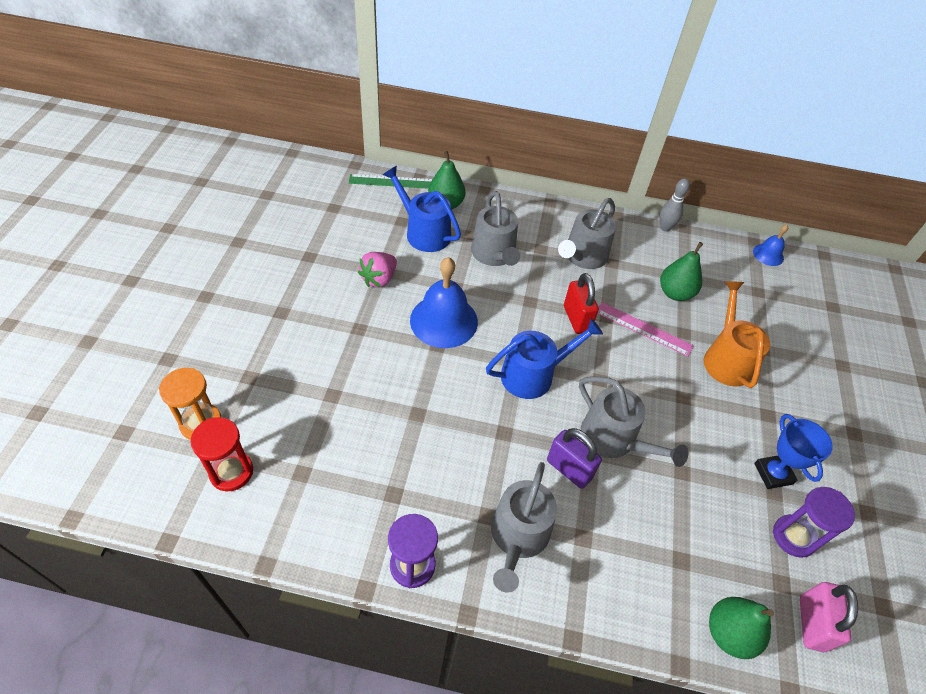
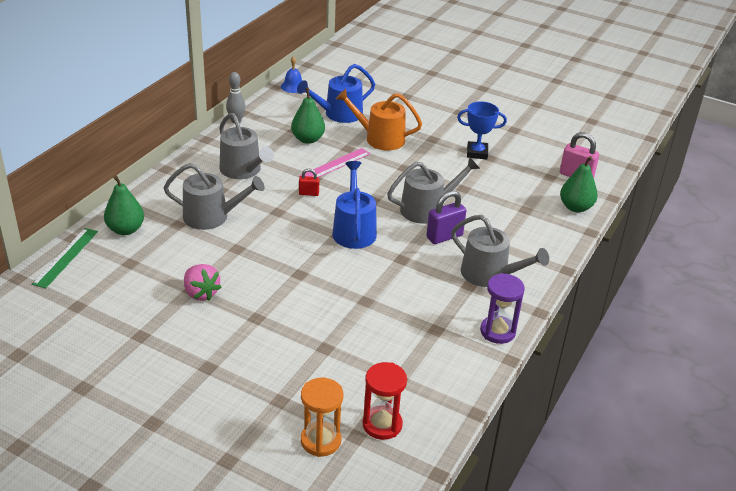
camera: 70 degrees left, 15 degrees down
(424, 232) = (156, 252): blue watering can -> blue watering can (339, 114)
(444, 320) = (273, 264): blue bell -> none
(576, 319) = (309, 193): red padlock -> red padlock, size x0.57
(793, 537) = (522, 162): purple hourglass -> none

